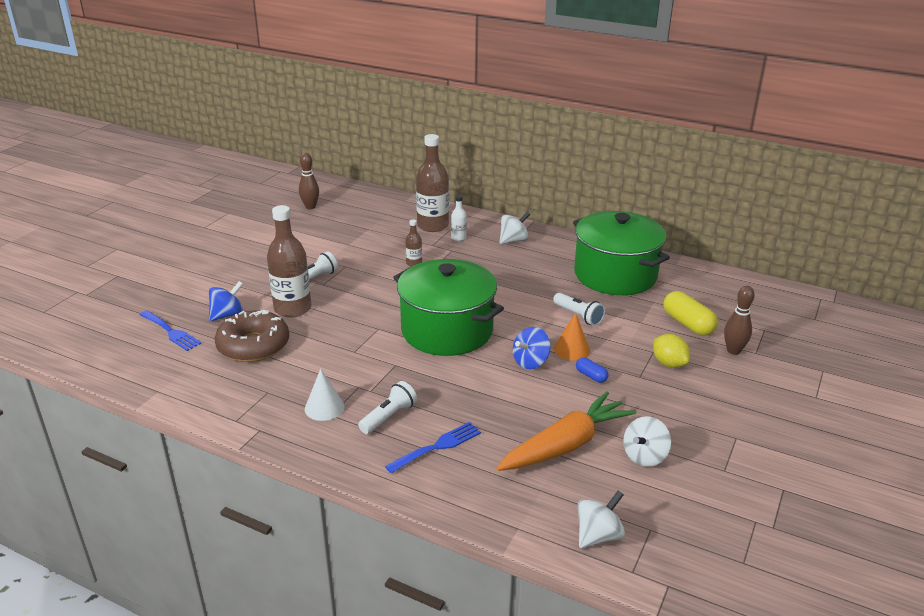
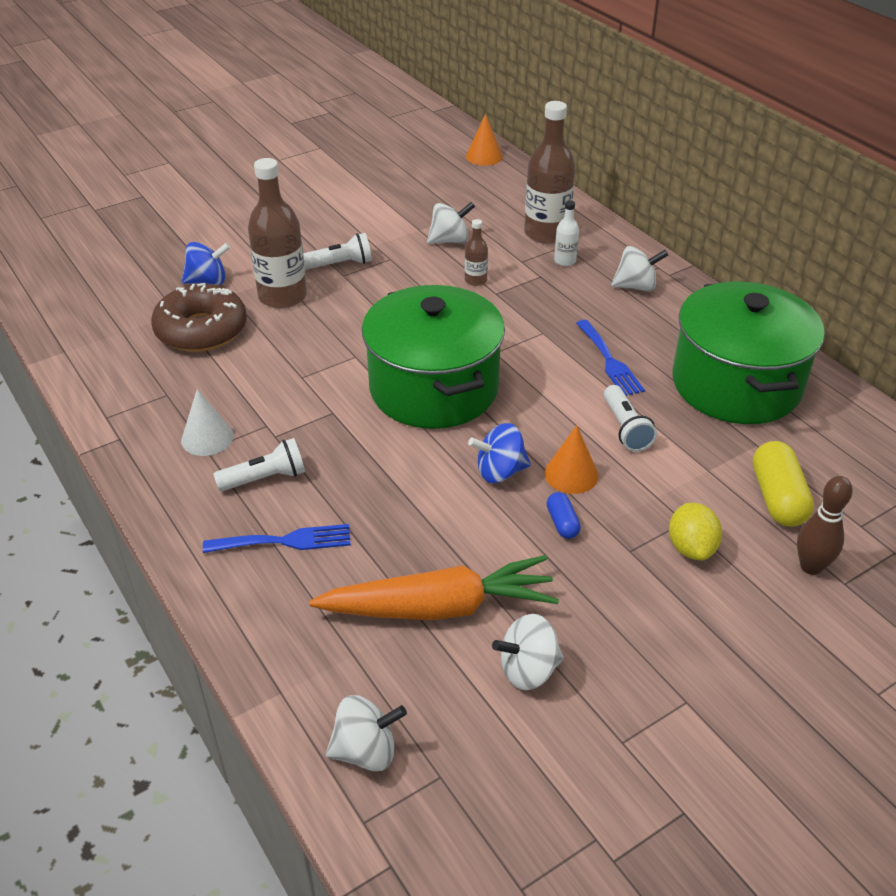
camera: 30 degrees right, 10 degrees up
(171, 332) = (135, 283): blue fork -> blue fork (610, 361)
(310, 207) = (418, 165): brown bowling pin -> none
(350, 192) = (484, 156): none -> orange cone
(375, 245) = (450, 240): none -> white spinning top

